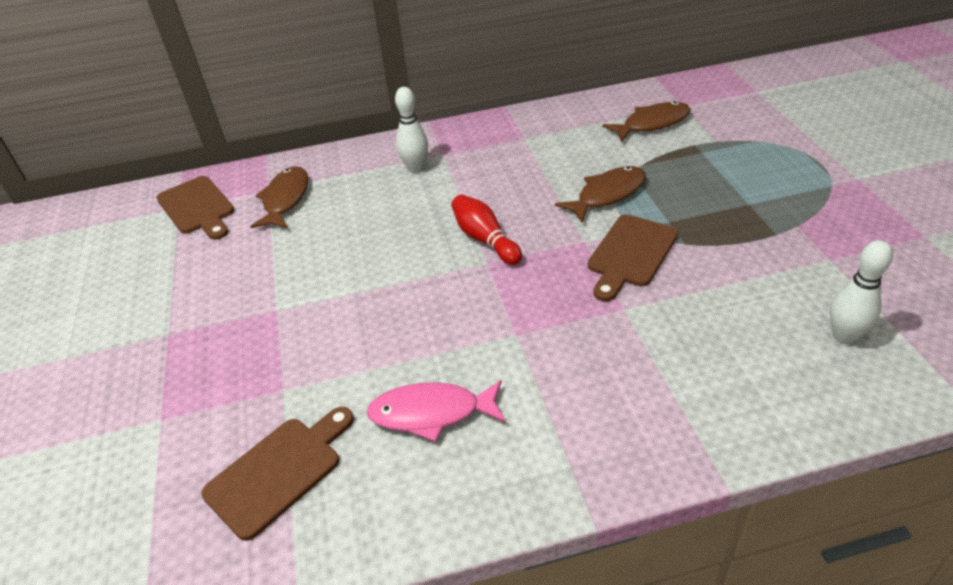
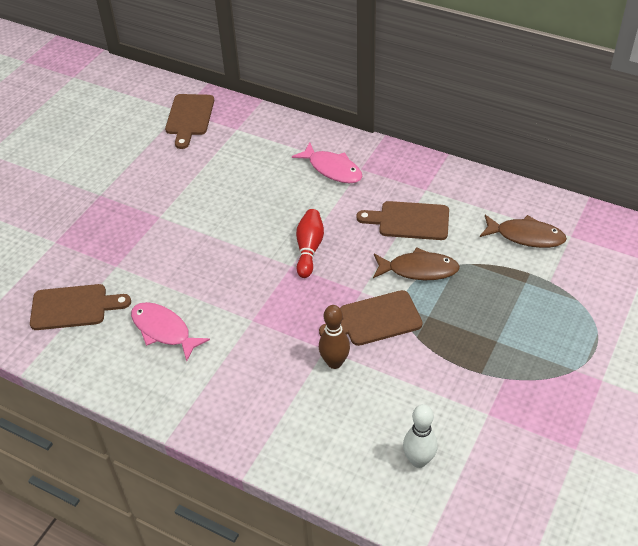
camera: 40 degrees right, 5 degrees up
(285, 199) = (238, 143): brown fish -> none
(415, 168) = (332, 169): white bowling pin -> pink fish
(544, 166) = (409, 221): none -> brown cutting board
(650, 313) = (334, 362): none -> brown bowling pin

